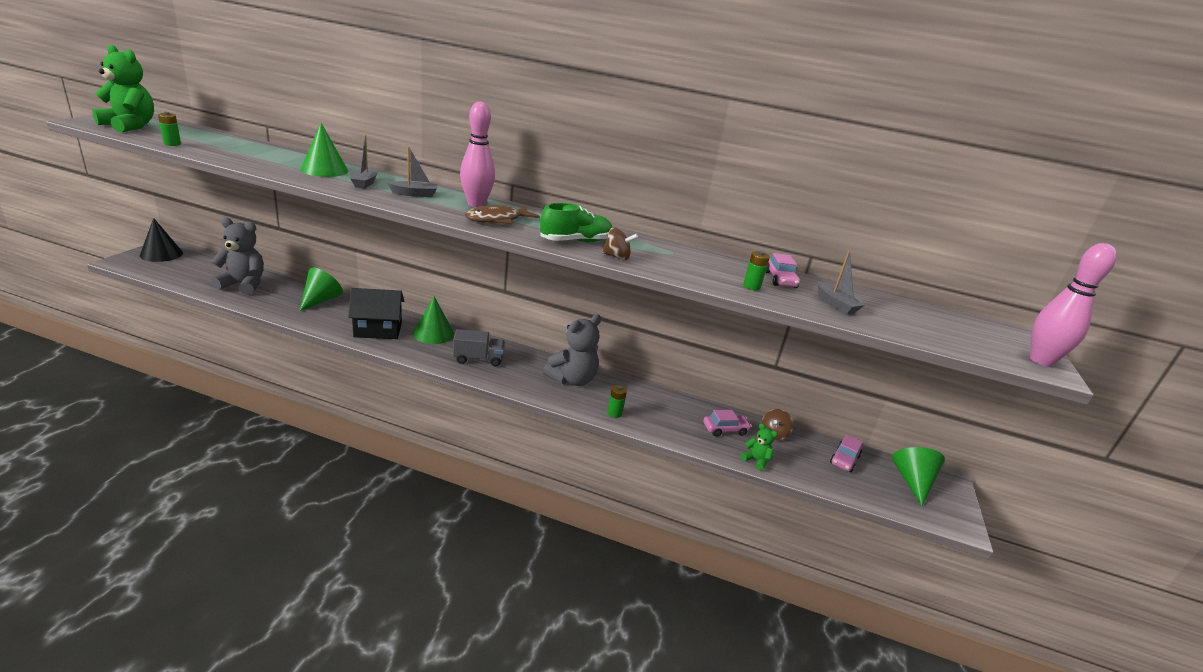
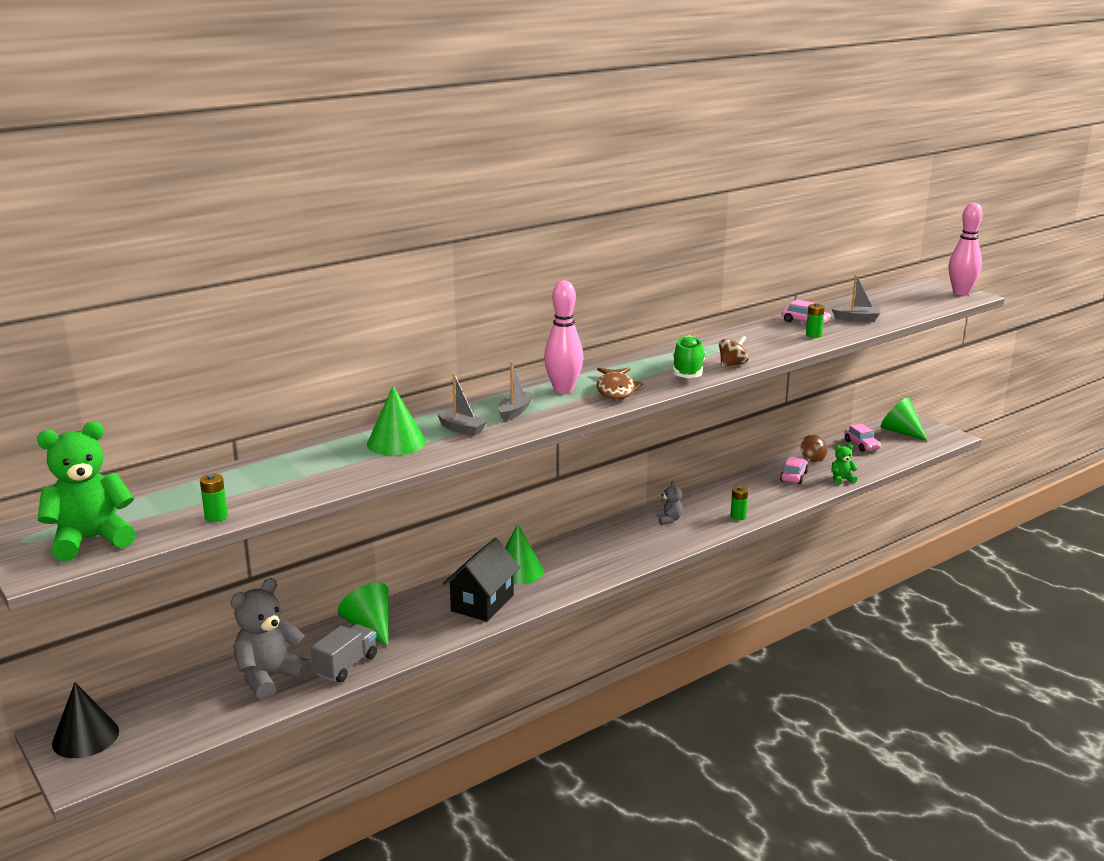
camera: 50 degrees left, 5 degrees down
(478, 359) = (594, 558): grey truck -> grey truck (346, 666)
(572, 379) = (669, 520): grey teddy bear -> grey teddy bear, size x0.48

